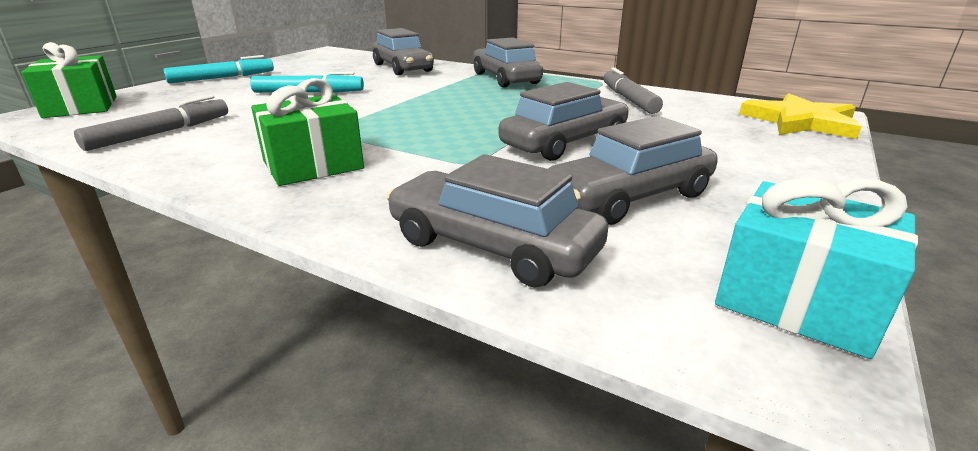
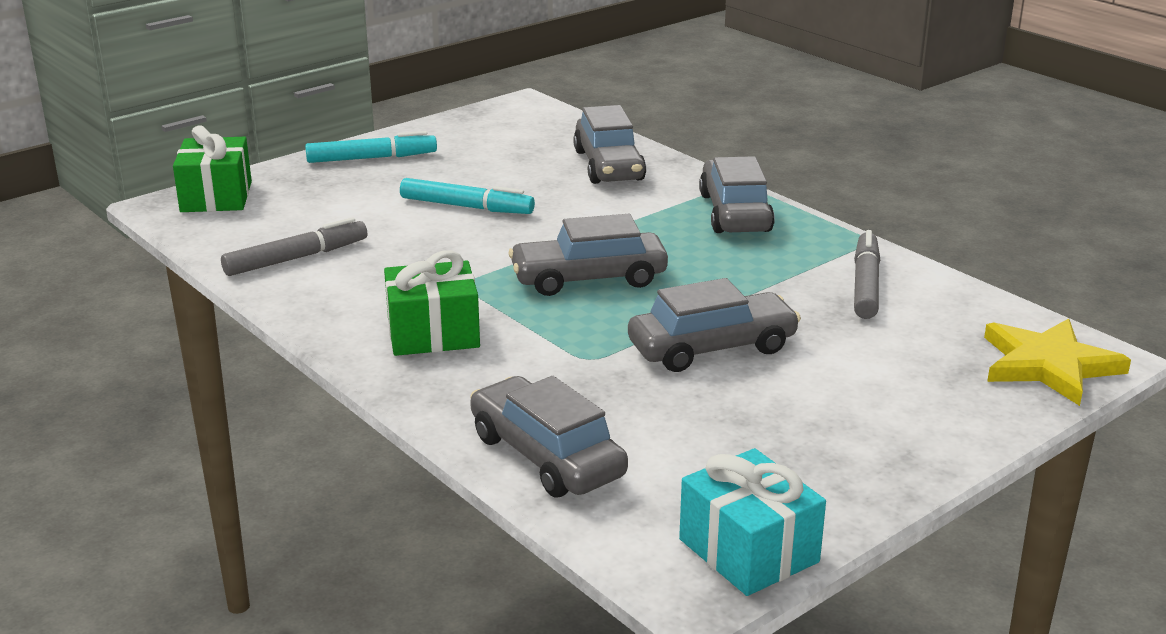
camera: 20 degrees right, 0 degrees up
(629, 197) = (711, 432): grey car -> grey car (588, 278)

